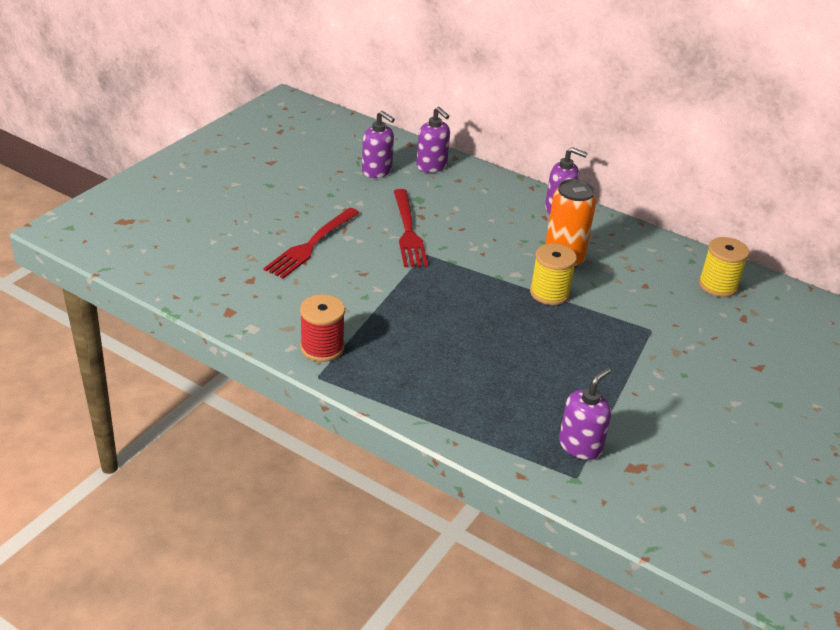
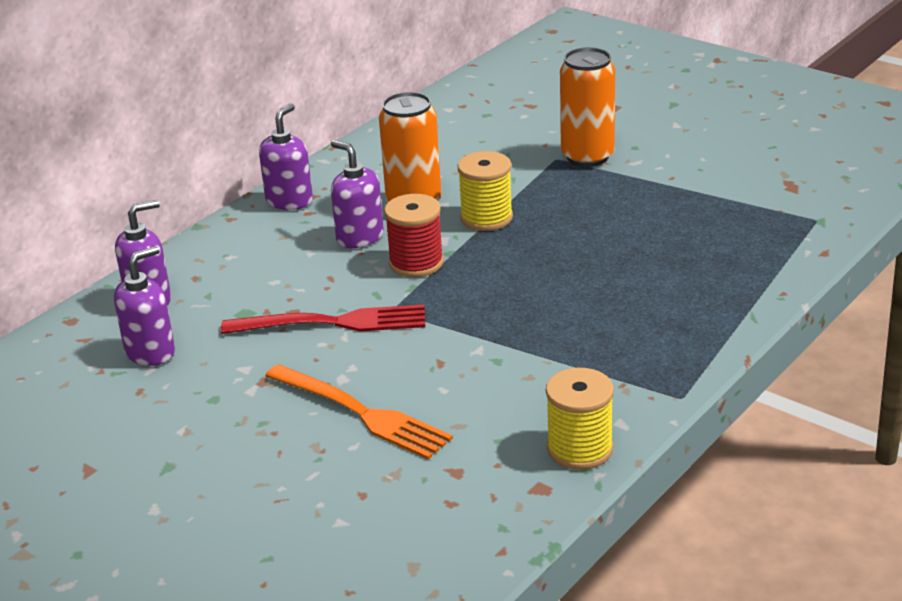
camera: 80 degrees left, 5 degrees down
(311, 245) = (362, 413): red fork -> orange fork
(322, 348) = (619, 395): red spool -> red spool (416, 263)
(580, 446) = (767, 214): purple soap dispenser -> purple soap dispenser (359, 237)
(659, 346) = (587, 156): none -> orange can
(718, 285) = (469, 113): yellow spool -> yellow spool (580, 449)

